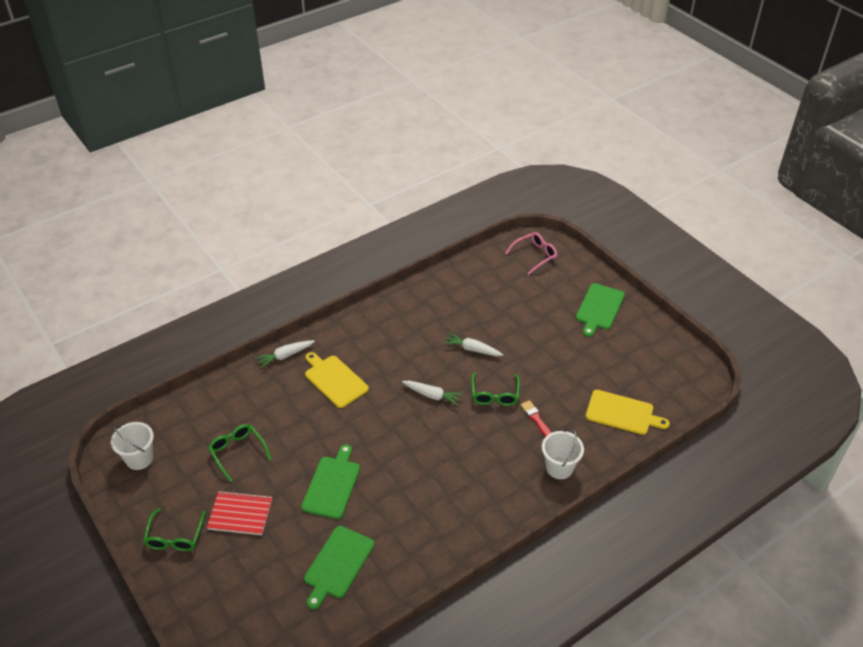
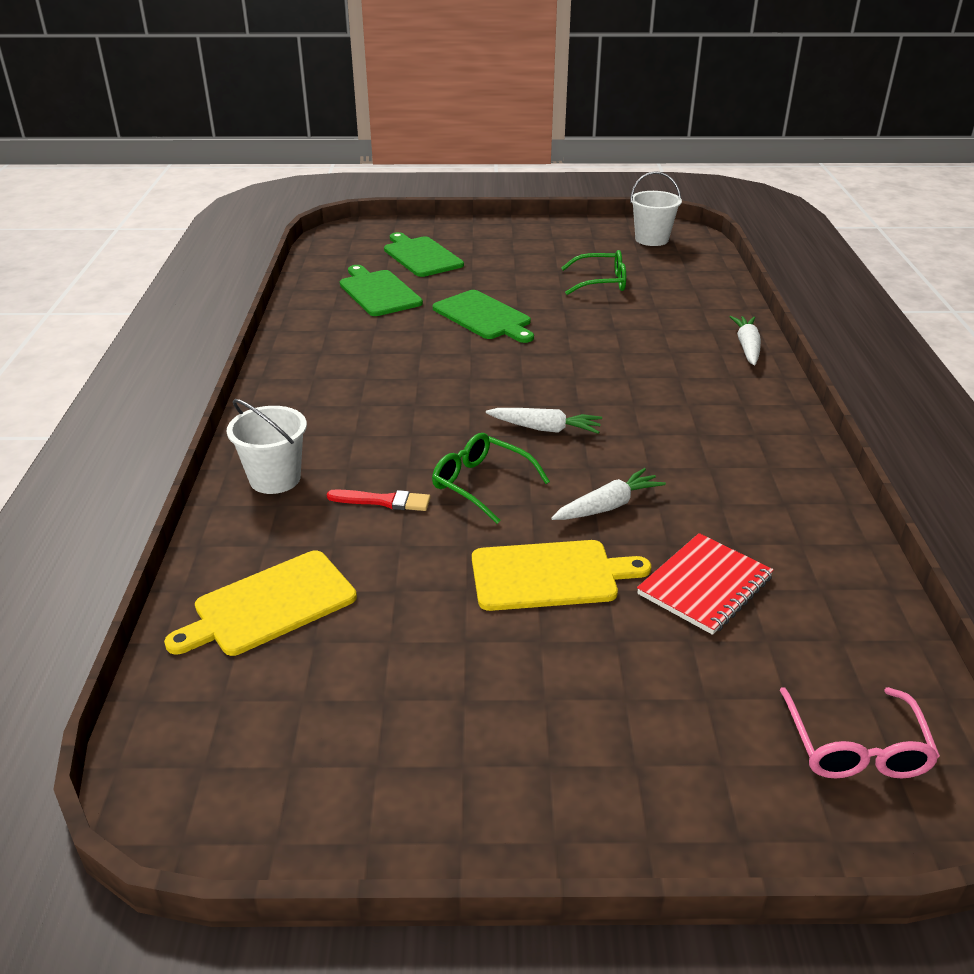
camera: 125 degrees right, 10 degrees down
(175, 536) = (526, 235): green glasses -> none
(240, 514) = (511, 265): red notebook -> red notebook (704, 586)
(334, 380) = (661, 366): yellow cutting board -> yellow cutting board (549, 575)
(432, 395) = (545, 429): white carrot -> white carrot turned 135 degrees counterclockwise
(599, 308) = (565, 755): green cutting board -> green cutting board (421, 256)

